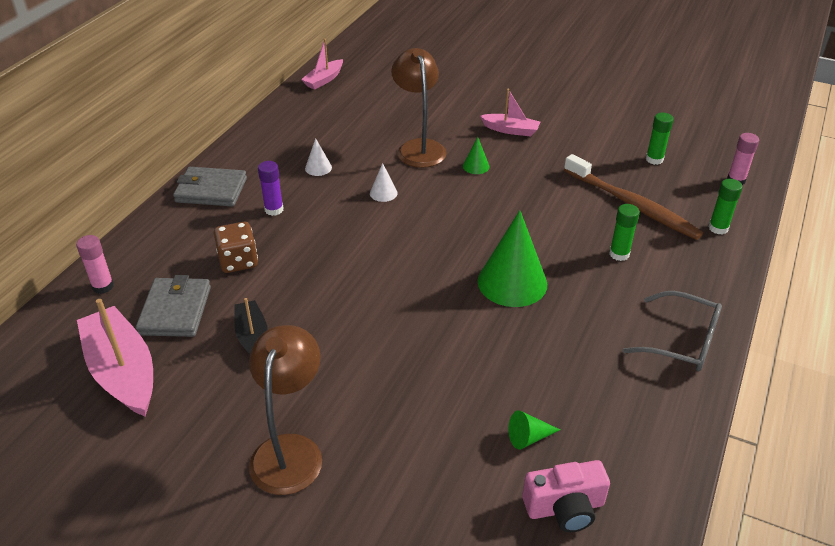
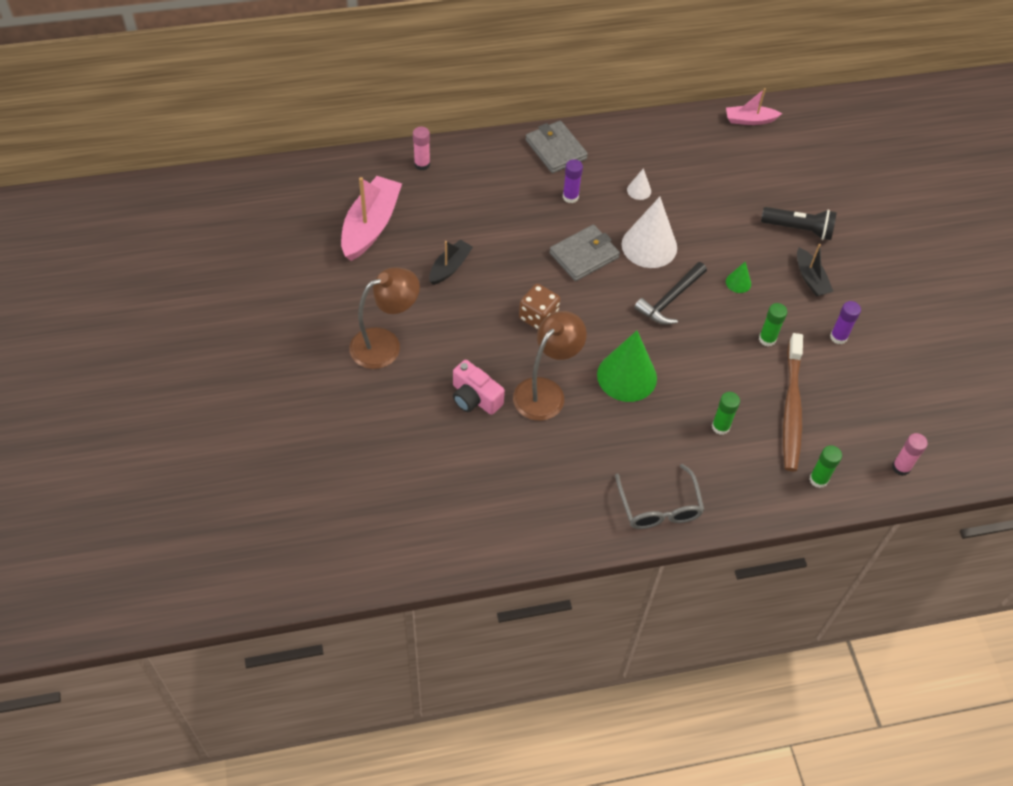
camera: 50 degrees right, 15 degrees up
(175, 310) = (435, 214): grey wallet -> grey wallet (584, 255)
(238, 261) = (504, 214): brown dice -> brown dice (538, 317)
(383, 193) = (649, 246): white cone -> white cone, size x2.21
(419, 147) = (725, 234): brown lamp -> brown lamp (545, 391)
(454, 211) = (670, 299): none -> black hammer
(457, 111) = (799, 229): none -> black flashlight
(511, 130) = (810, 278): pink boat -> black boat
(528, 437) = (494, 458): green cone -> none
(565, 507) = (457, 503): pink camera -> pink camera (475, 398)
(581, 146) = (838, 337): none -> purple glue stick
(654, 159) = (872, 396): green glue stick -> green glue stick (767, 339)

